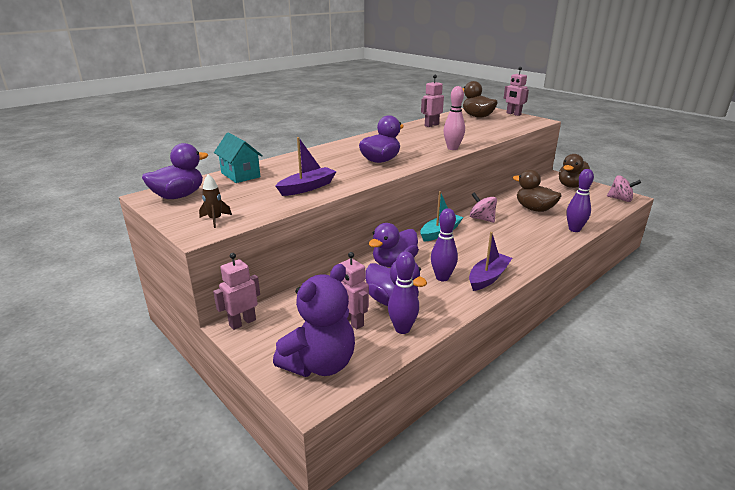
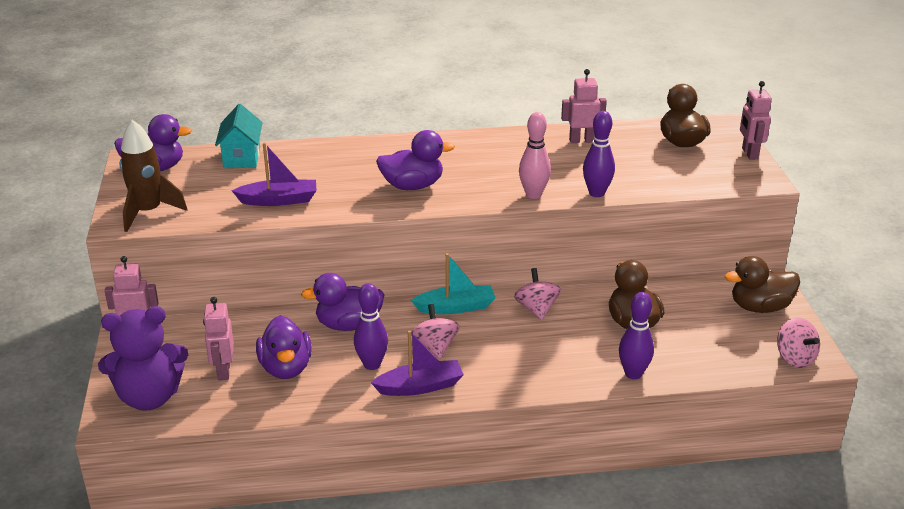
camera: 35 degrees right, 5 degrees up
(215, 220) = (148, 212): brown rocket -> brown rocket, size x1.94
(402, 329) = (256, 399): purple bowling pin -> purple bowling pin (596, 193)
(462, 255) = (435, 346): none -> pink spinning top

